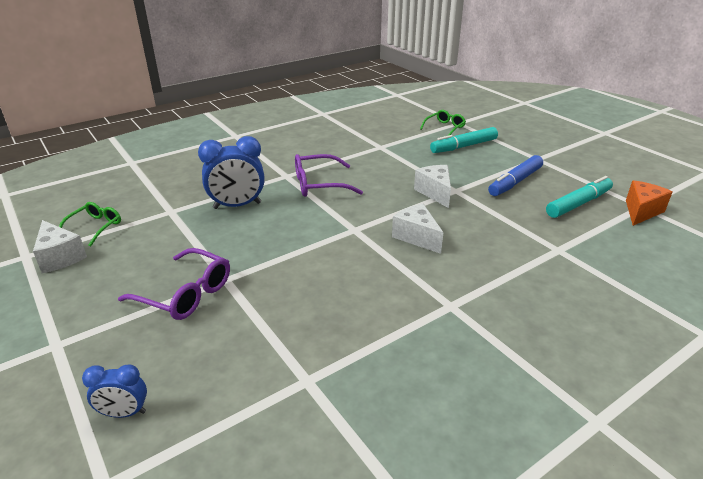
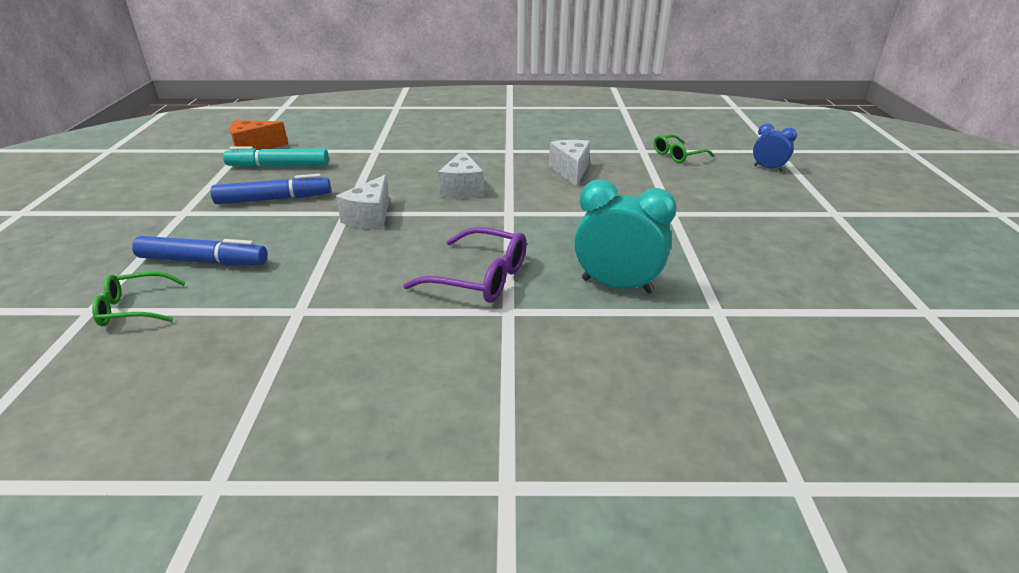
camera: 145 degrees left, 0 degrees up
(60, 257) = (872, 293): white cheese -> white cheese (570, 171)
(95, 227) = (837, 324): green glasses -> green glasses (678, 155)
(185, 294) = (714, 214): purple glasses -> none
(237, 205) = (617, 286): blue clock -> turquoise clock
(463, 146) = (203, 261): turquoise marker -> blue marker

